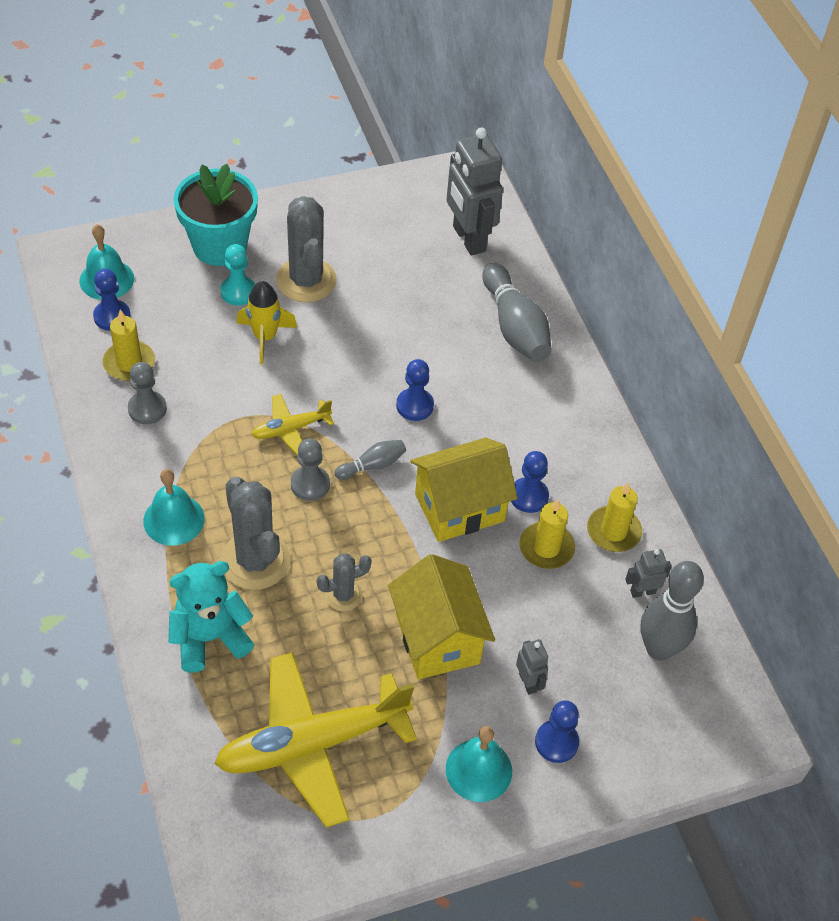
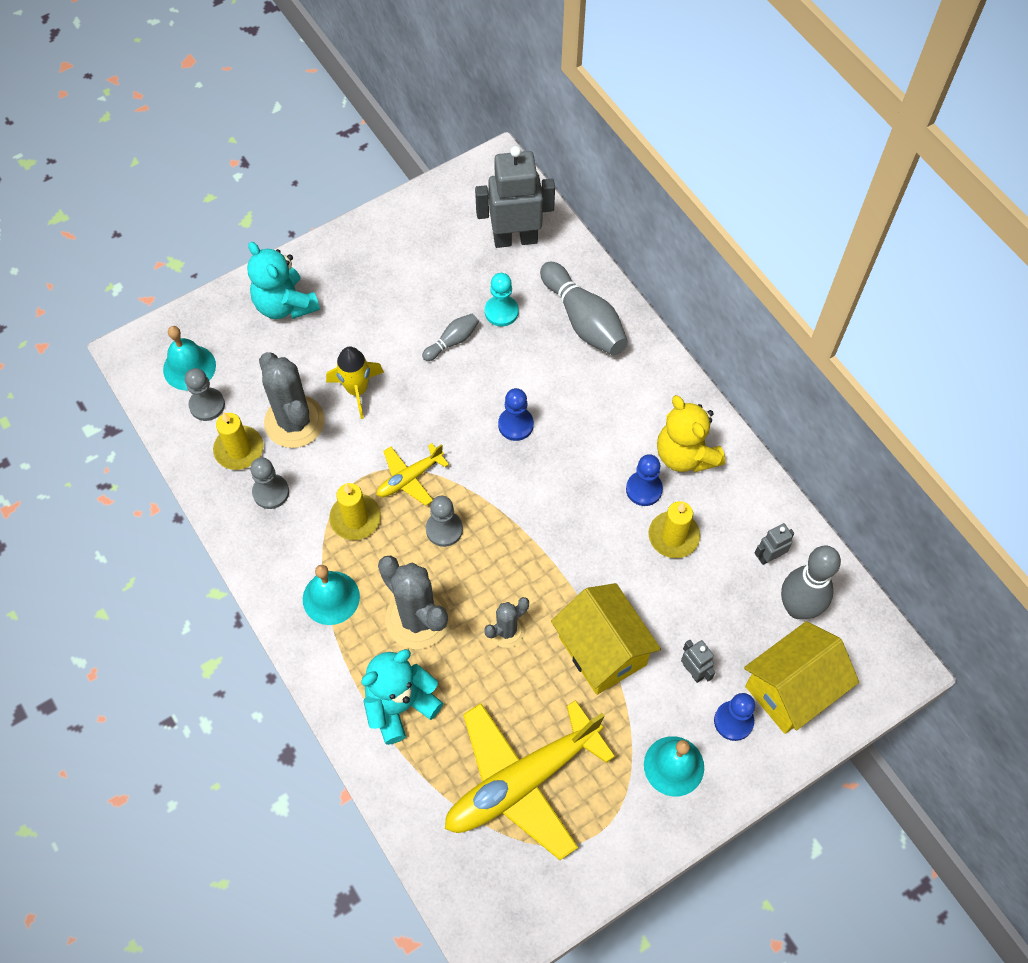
camera: 10 degrees left, 10 degrees up
(112, 316) = (207, 405): blue pawn -> grey pawn
(219, 246) = (285, 305): turquoise flower pot -> turquoise teddy bear
(238, 292) = (317, 349): turquoise pawn -> turquoise pawn (501, 312)
(306, 280) = (377, 321): grey cactus -> grey cactus (294, 422)
(372, 465) = (495, 495): grey bowling pin -> grey bowling pin (452, 341)
(459, 507) = (585, 517): yellow house -> yellow house (791, 689)
(468, 239) = (515, 239): grey robot -> grey robot turned 120 degrees clockwise
(582, 474) = (685, 455): none -> yellow teddy bear
(613, 531) = (728, 504): yellow candle -> yellow candle (355, 518)

